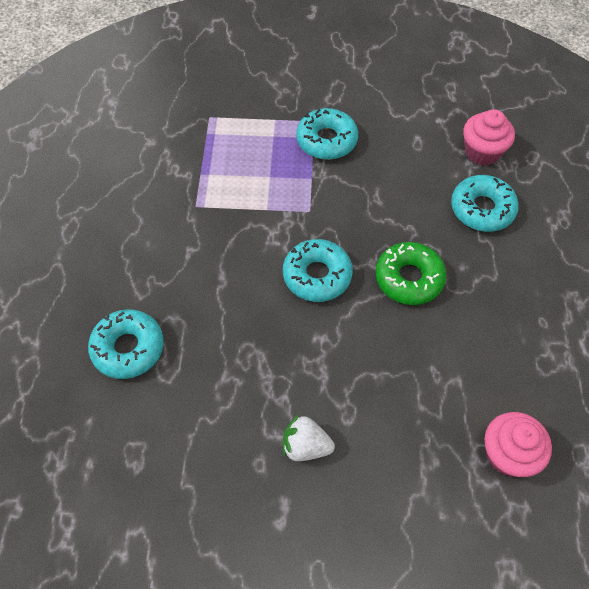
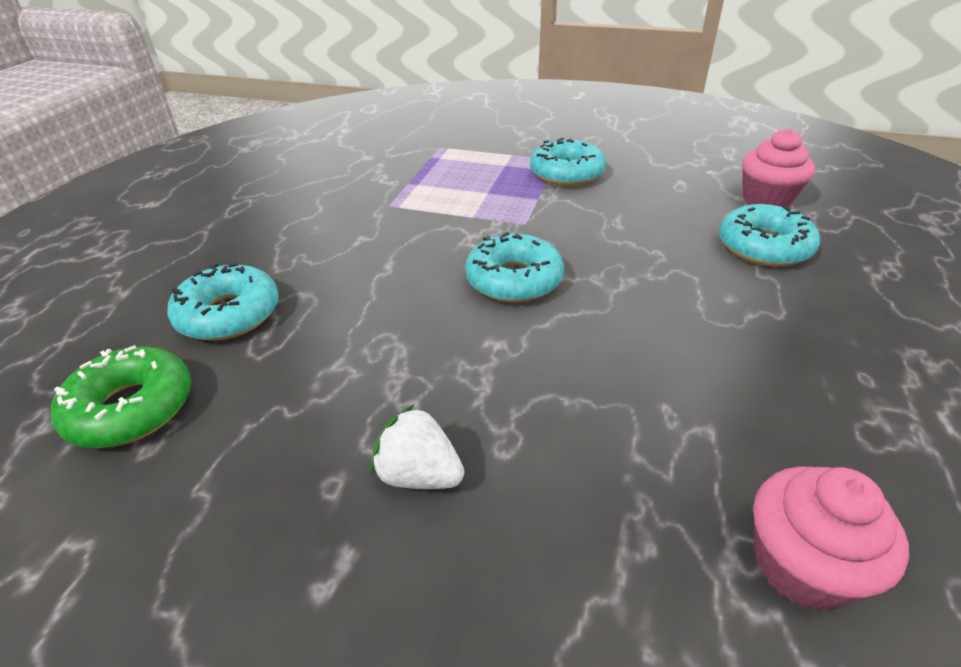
camera: 15 degrees right, 20 degrees down
(409, 278) = (645, 299): green donut -> green donut (131, 408)

